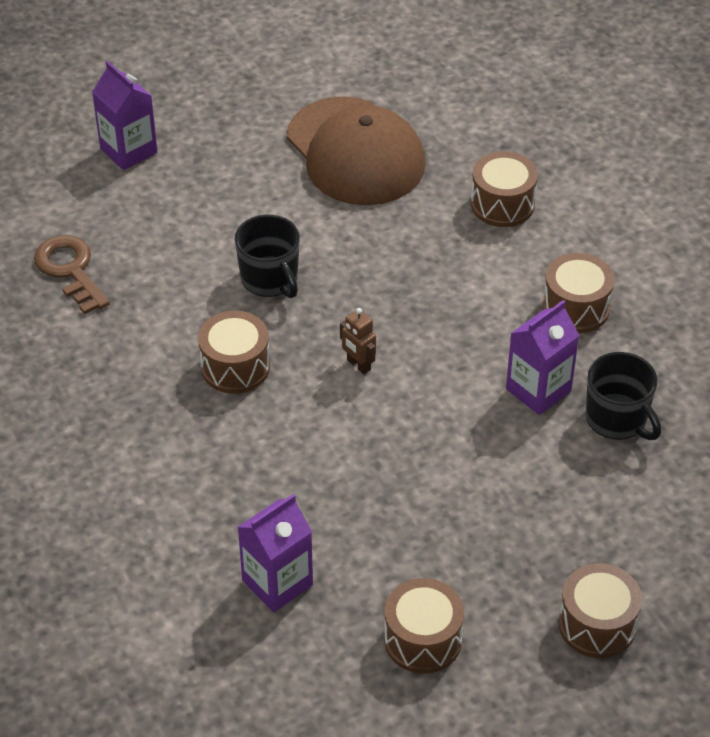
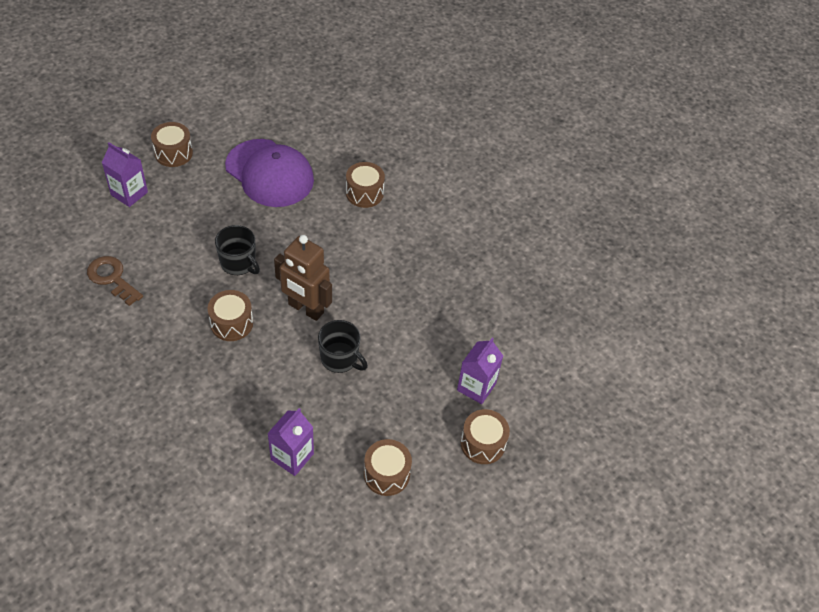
camera: 20 degrees left, 5 degrees up
(355, 152) = (269, 173): brown cap -> purple cap
(358, 365) = (305, 309): brown robot -> brown robot, size x2.26
(538, 390) = (414, 305): purple carton -> purple carton (476, 387)
(576, 308) = (422, 251): brown drum -> brown drum (173, 153)
(617, 419) = (462, 315): black mug -> black mug (340, 359)

